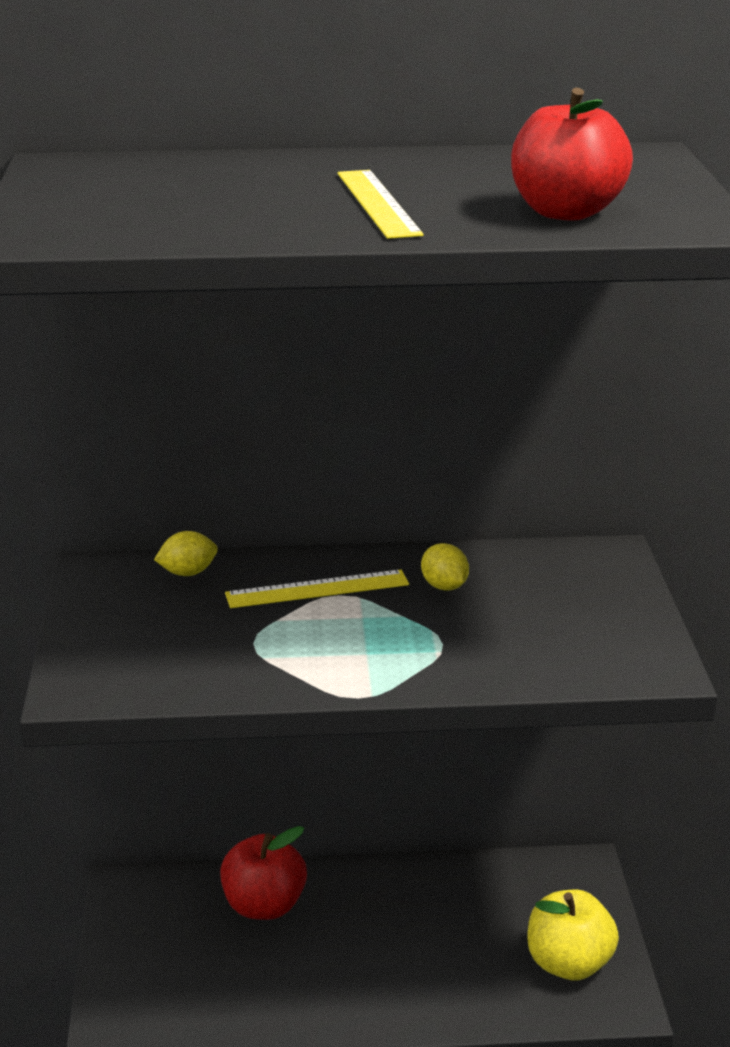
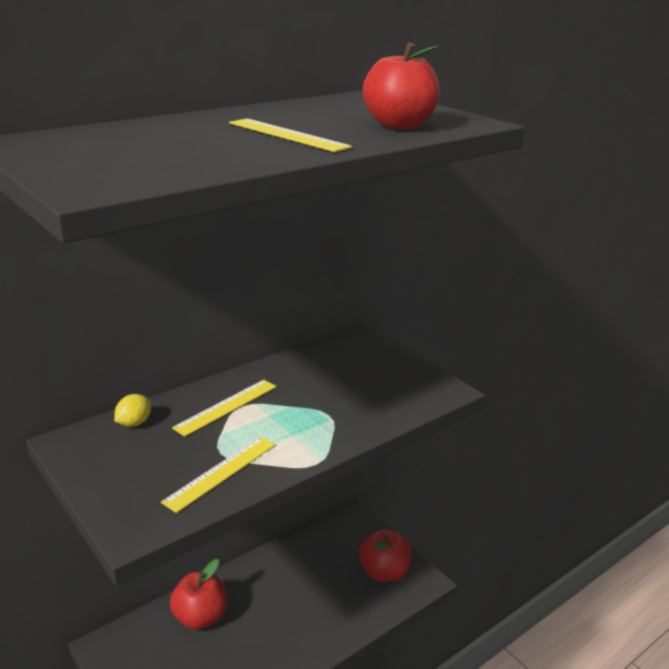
camera: 35 degrees left, 0 degrees up
(231, 665) = (221, 472): none -> yellow ruler
(444, 586) = (296, 381): yellow lemon -> none
(569, 964) = (384, 572): yellow apple -> red apple

